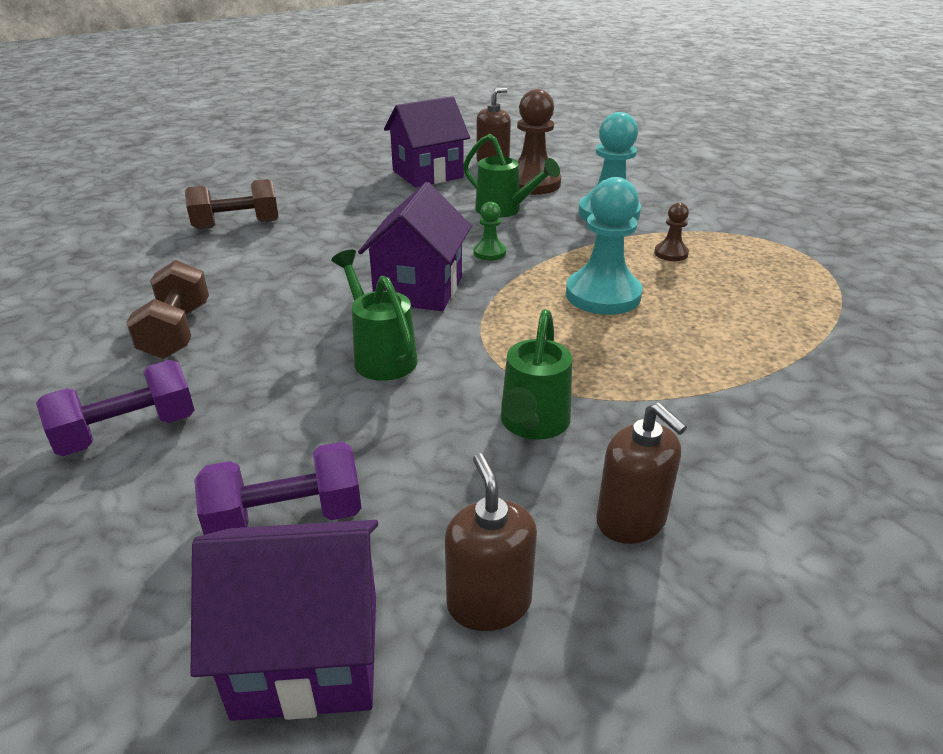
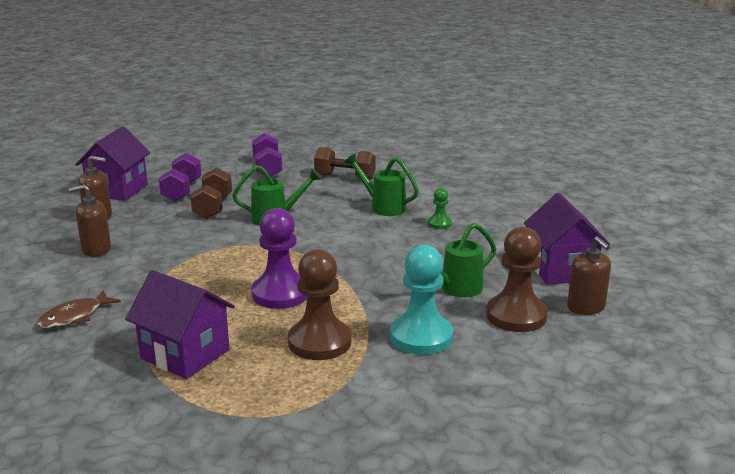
camera: 110 degrees right, 10 degrees down
(237, 224) = (480, 194): brown dumbbell -> brown dumbbell (213, 207)
(419, 289) = (341, 237): purple house -> purple house (185, 354)
(489, 252) = (377, 267): green pawn -> green pawn (439, 224)
(532, 425) = (178, 243): green watering can -> green watering can (383, 207)
(603, 295) = (280, 294): turquoise pawn -> purple pawn
(671, 253) = (319, 342): brown pawn -> brown pawn, size x2.05
(827, 436) = (74, 317): none -> brown fish

